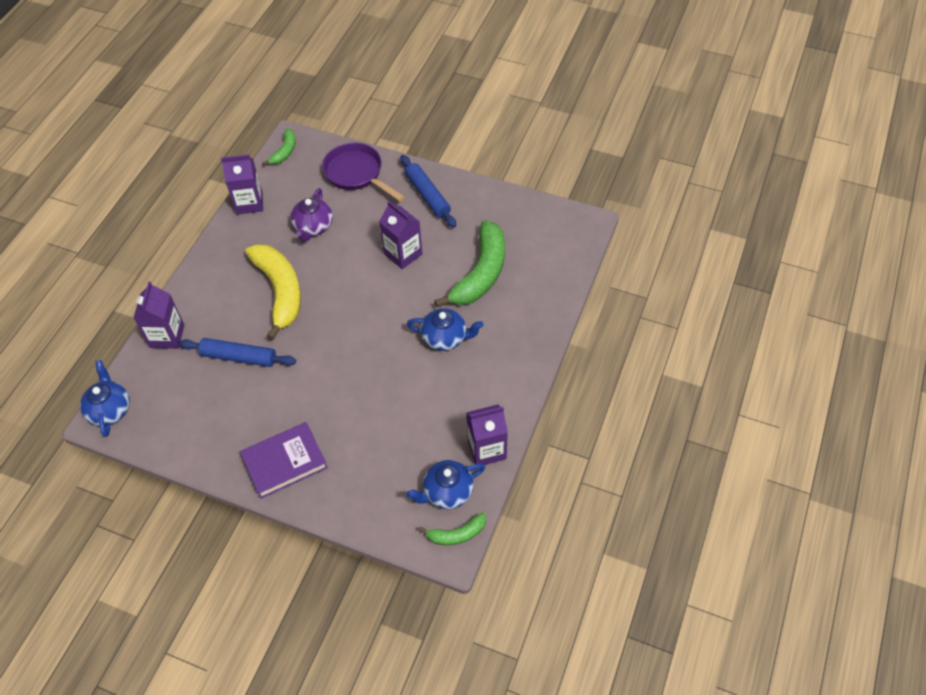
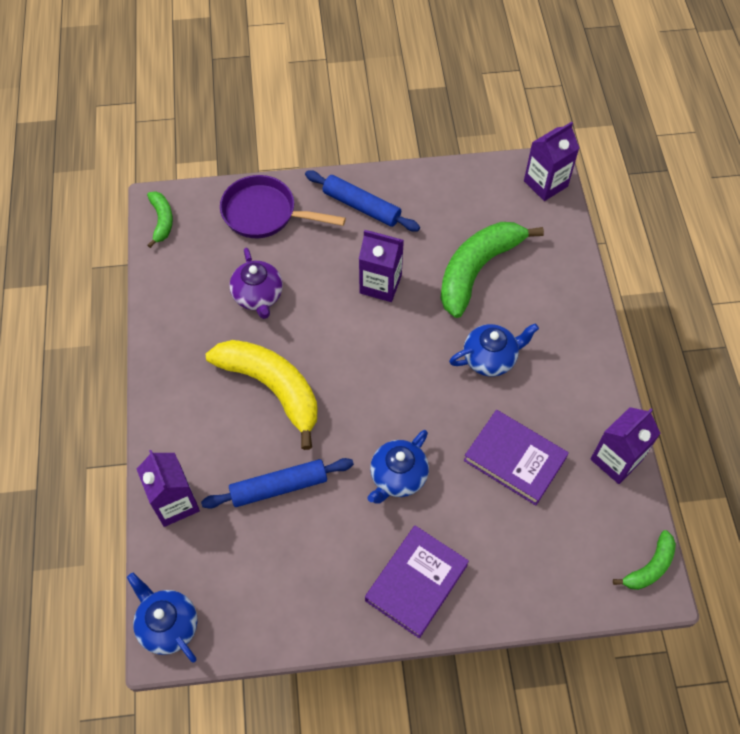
camera: 30 degrees left, 5 degrees up
(249, 203) = (162, 299): purple carton -> purple carton (545, 183)
(412, 414) = (514, 459): none -> purple book
(447, 492) = (609, 526): blue teapot -> blue teapot (398, 477)
(480, 273) = (477, 270): green banana -> green banana turned 135 degrees counterclockwise

